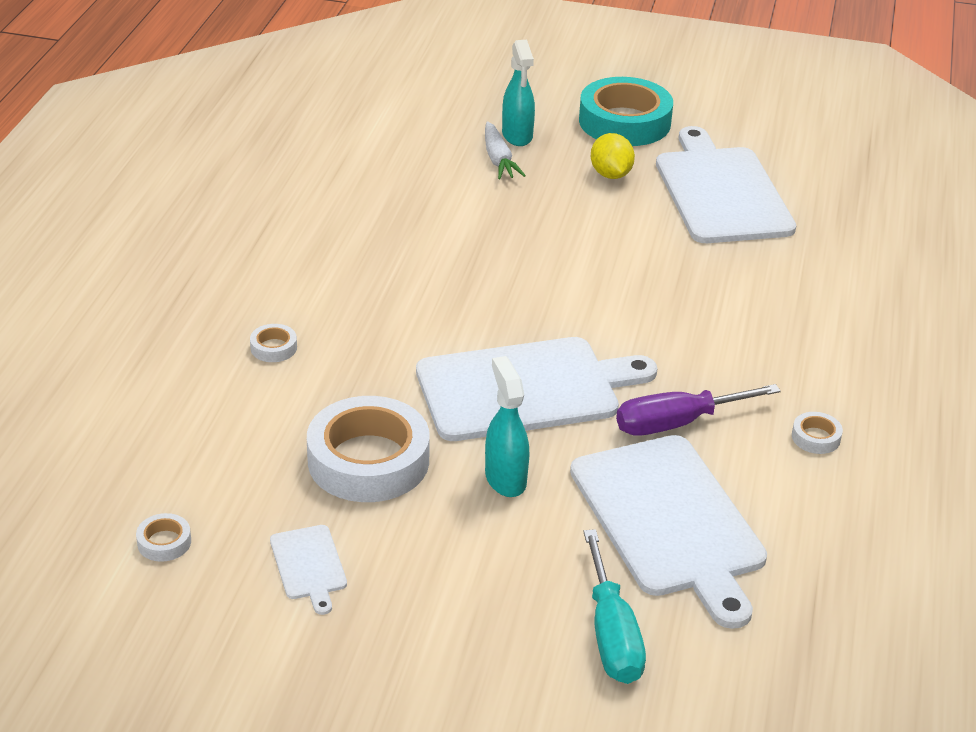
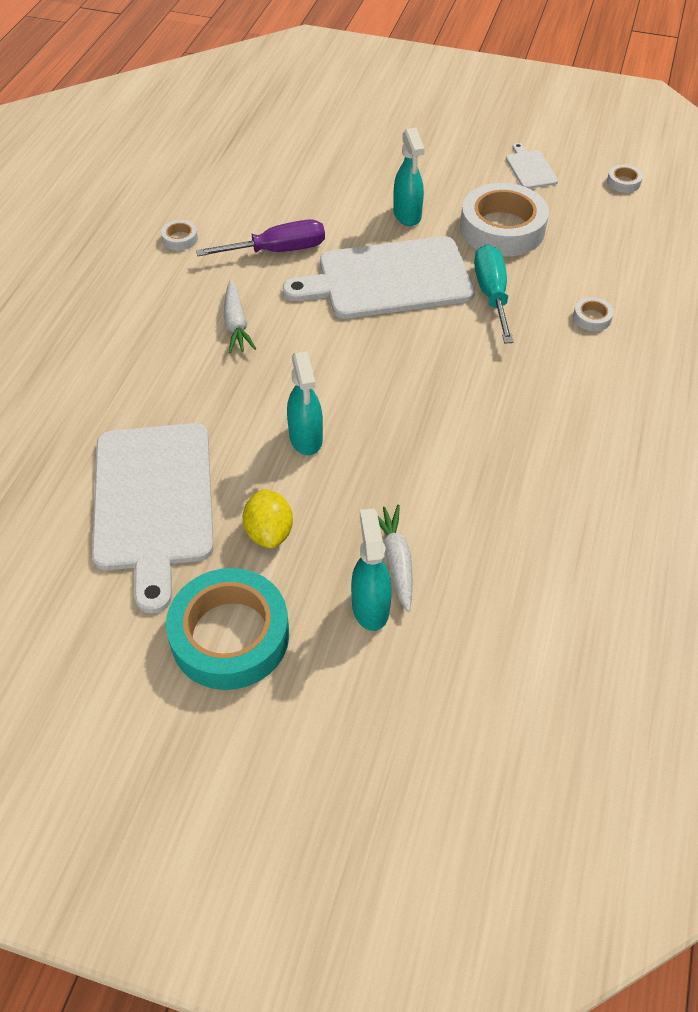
camera: 175 degrees left, 15 degrees up
(593, 236) = (306, 438): none -> turquoise spray bottle
(611, 634) = (351, 132): turquoise screwdriver -> turquoise screwdriver (492, 294)
(670, 521) = (301, 187): white cutting board -> none
(700, 335) = (236, 324): none -> white carrot

